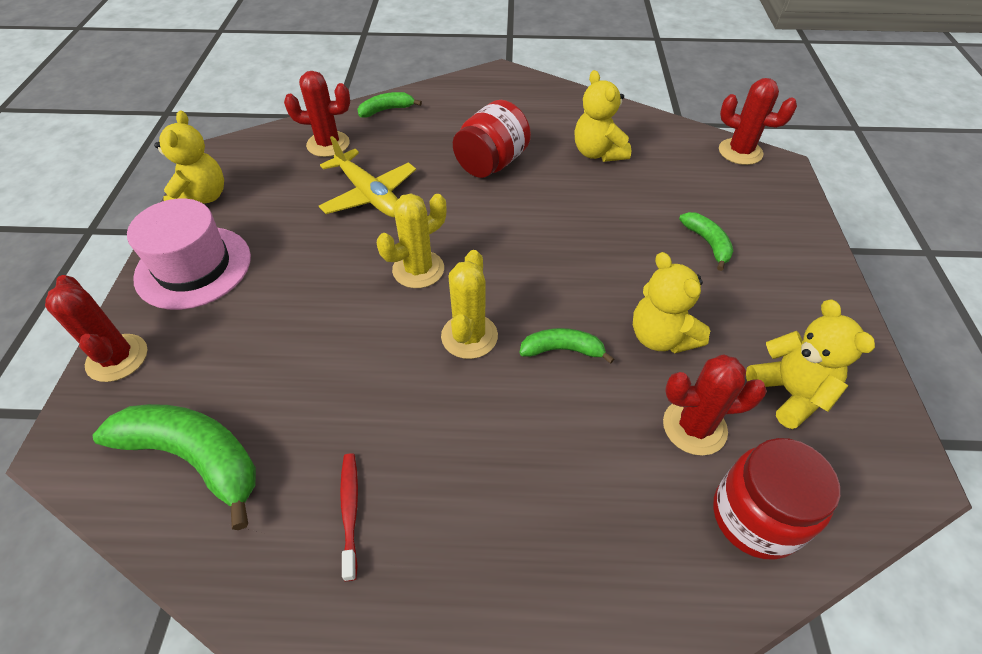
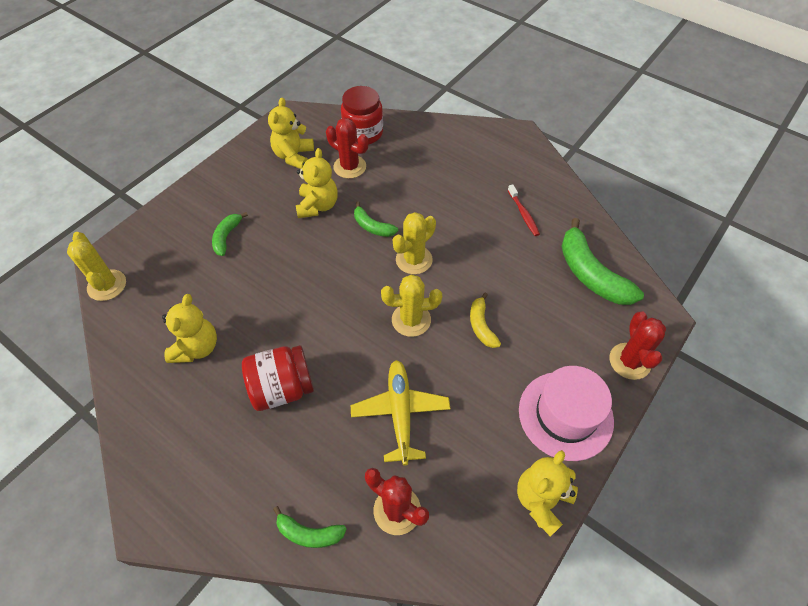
camera: 145 degrees left, 5 degrees up
(330, 304) = (481, 325): none -> yellow banana
(350, 511) = (523, 214): red toothbrush -> red toothbrush turned 45 degrees counterclockwise
(740, 152) = (107, 285): red cactus -> yellow cactus

